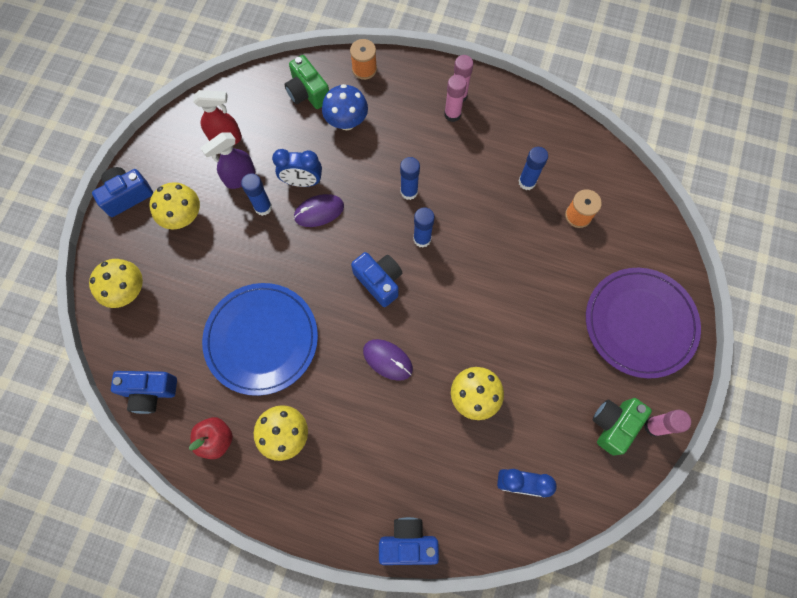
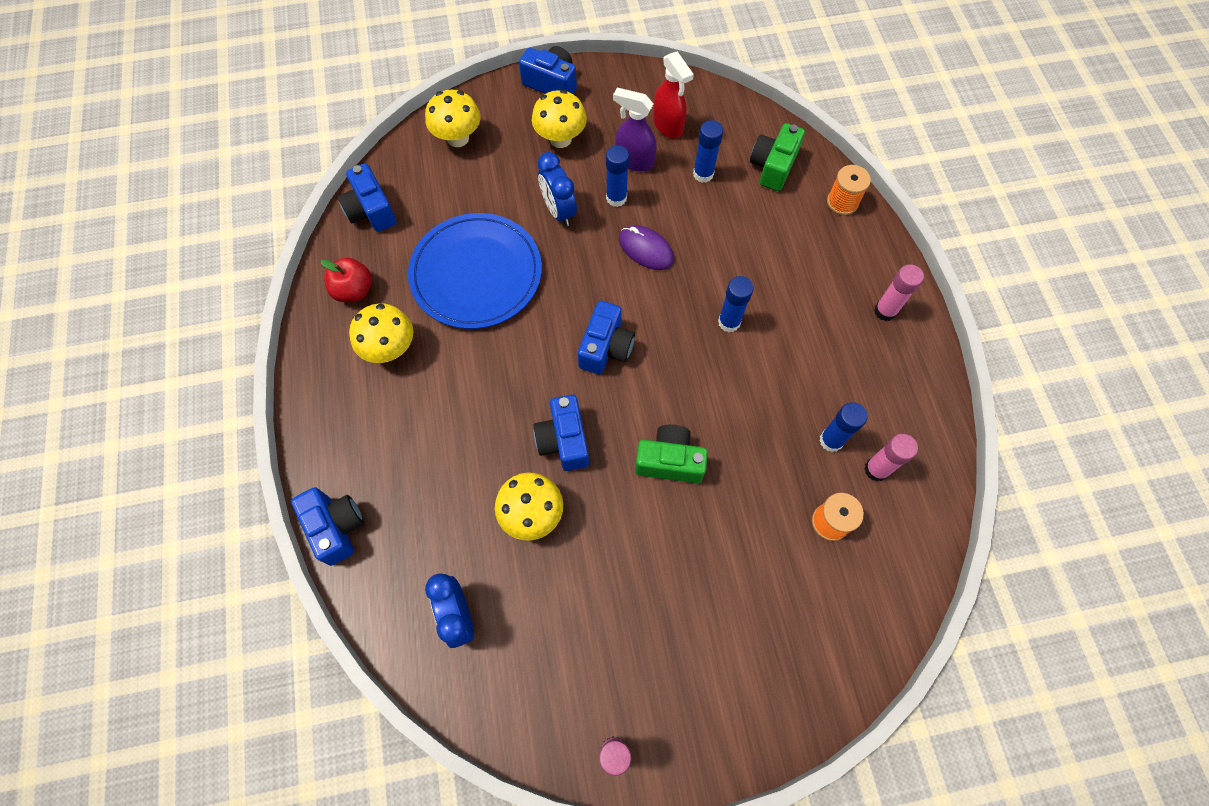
camera: 60 degrees right, 5 degrees down
(302, 182) = (668, 217): blue clock -> blue clock (558, 211)
(346, 122) = (766, 219): blue mushroom -> none
(387, 360) = (523, 402): purple mouse -> none
(422, 239) = (682, 364): blue glue stick -> blue glue stick (703, 174)
(432, 347) = (564, 440): none -> blue camera
(452, 114) = (856, 317): pink glue stick -> pink glue stick (876, 469)
(613, 424) = (588, 697): green camera -> green camera (669, 461)
(640, 323) = (738, 669): purple plate -> none

